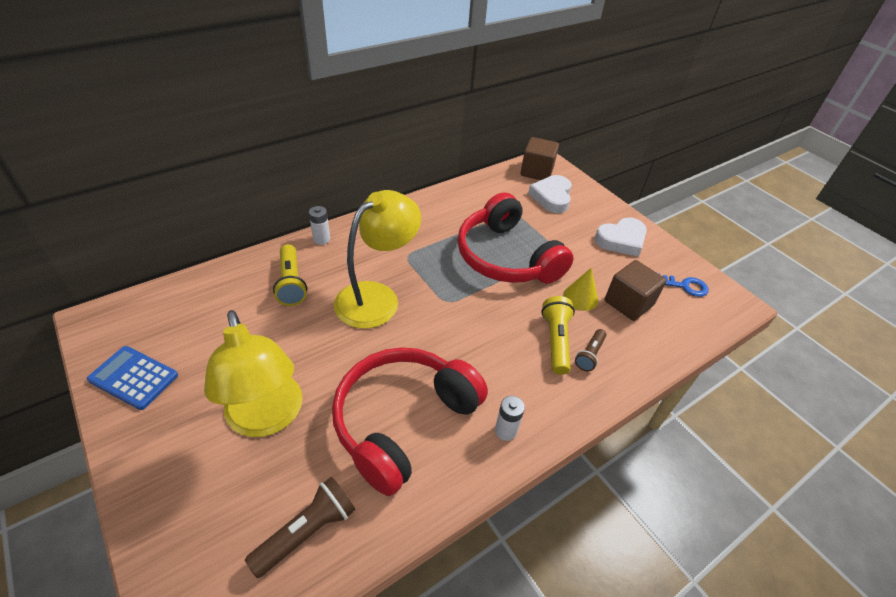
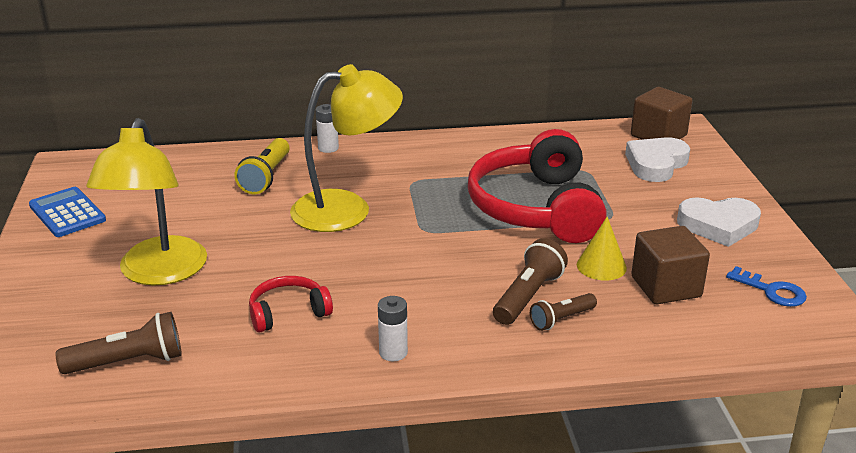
camera: 30 degrees right, 15 degrees down
(403, 421) = (288, 313): red headphones -> red headphones, size x0.46
(555, 341) = (528, 296): yellow flashlight -> brown flashlight

